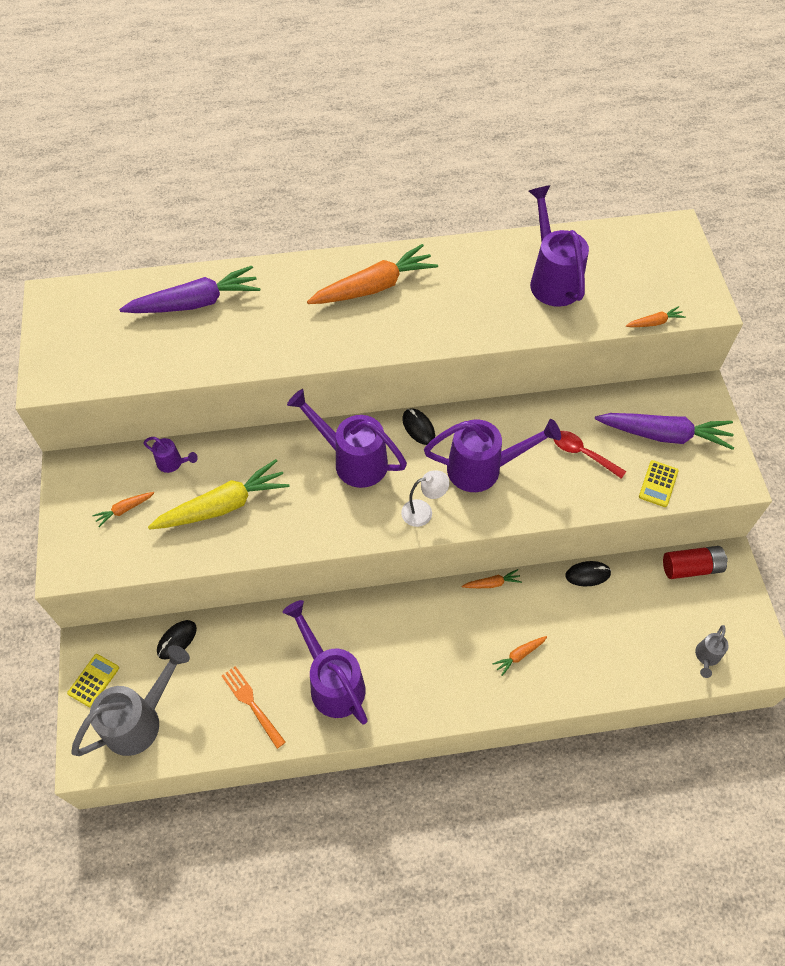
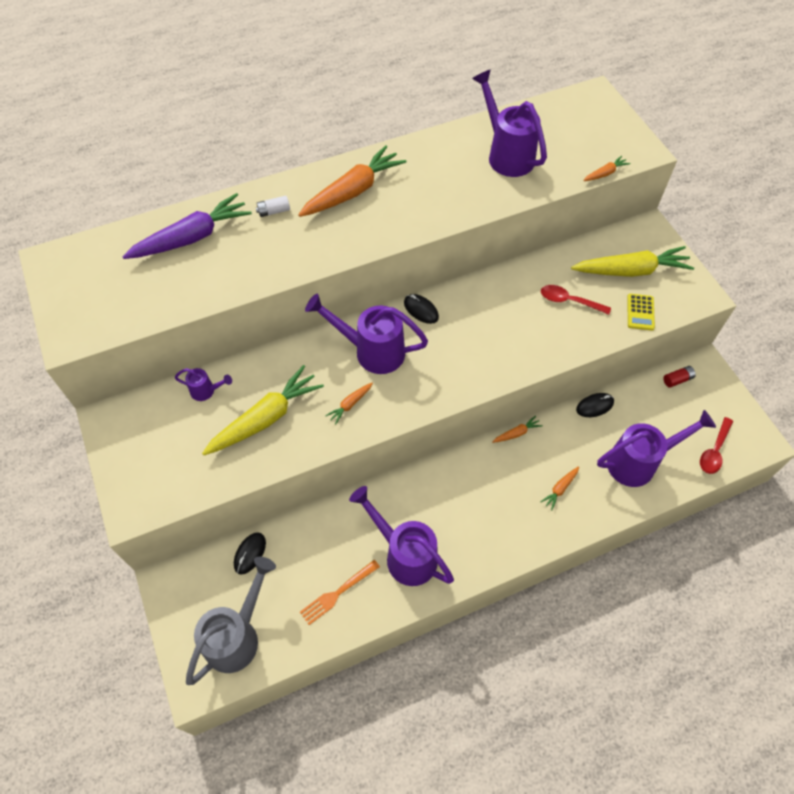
camera: 15 degrees left, 0 degrees up
(93, 680) = (181, 611): yellow calculator -> none
(124, 510) = (173, 444): orange carrot -> orange carrot (350, 404)
(252, 704) = (337, 593): orange fork -> orange fork turned 75 degrees counterclockwise
(285, 292) = (274, 211): none -> white battery
(423, 511) = (449, 381): white lamp -> none
(483, 469) = (489, 333): purple watering can -> purple watering can (638, 462)
(664, 435) = (631, 270): purple carrot -> yellow carrot
(691, 567) = (677, 379): red battery -> red battery, size x0.58
(706, 657) = (714, 451): grey watering can -> red spoon

